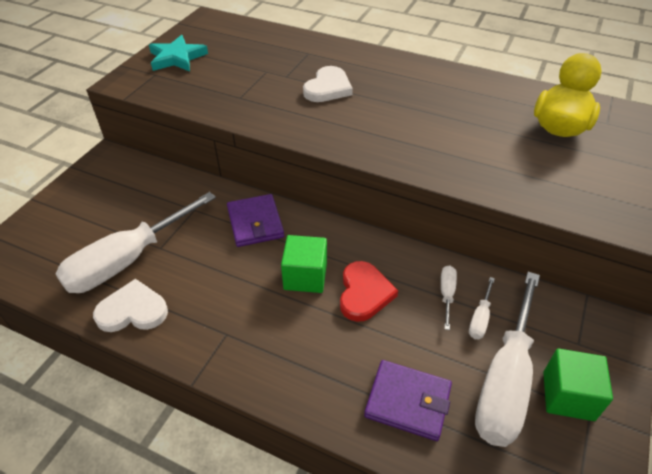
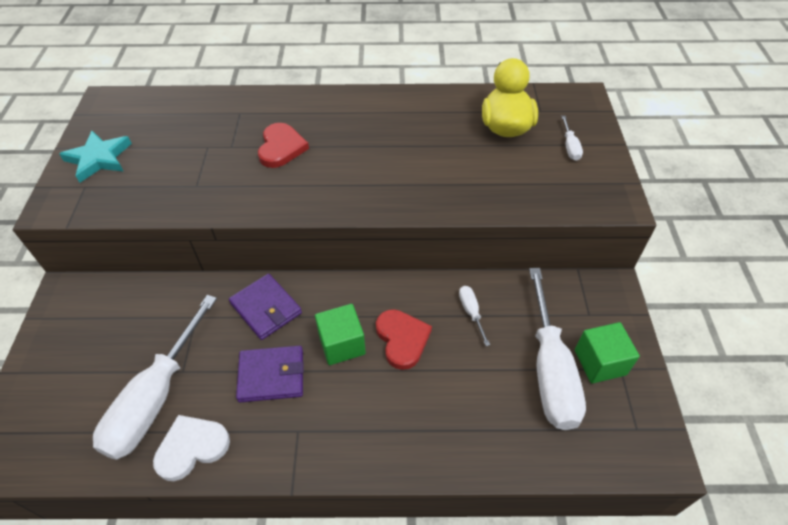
camera: 25 degrees left, 5 degrees up
(328, 88) = (281, 148): white heart -> red heart
(408, 402) = (485, 422): purple wallet -> purple wallet (271, 376)
(480, 318) = (507, 323): white screwdriver -> white screwdriver (570, 147)

